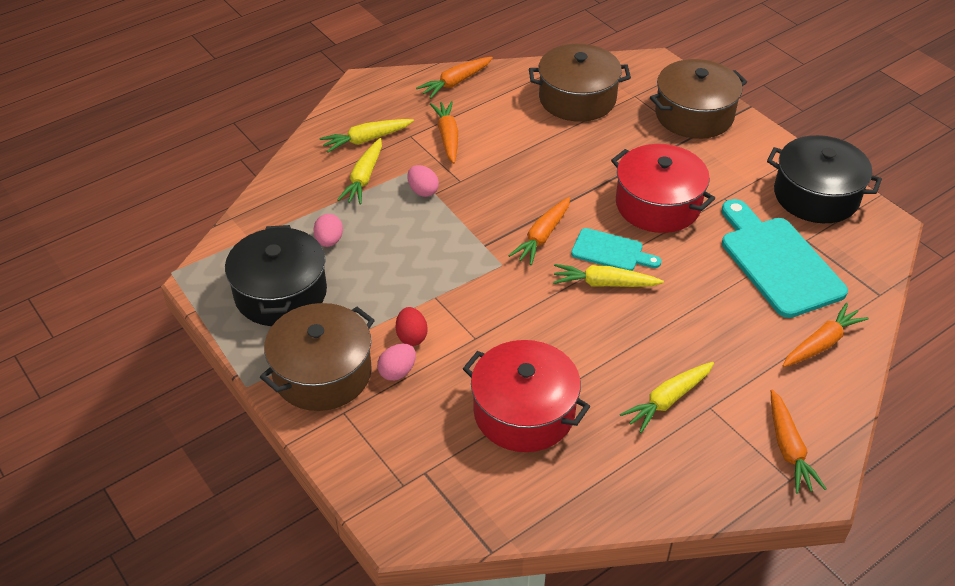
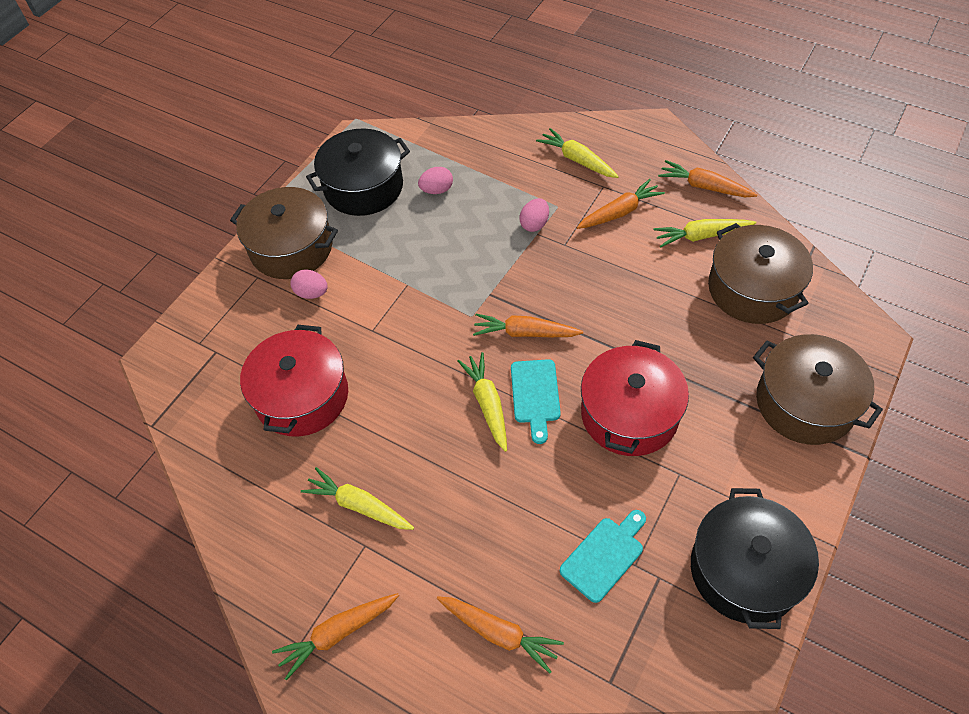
camera: 70 degrees right, 10 degrees up
(364, 178) = (526, 179): yellow carrot -> yellow carrot (701, 236)
(411, 336) = (354, 287): red egg -> none
(777, 262) = (604, 555): turquoise cutting board -> turquoise cutting board, size x0.55

